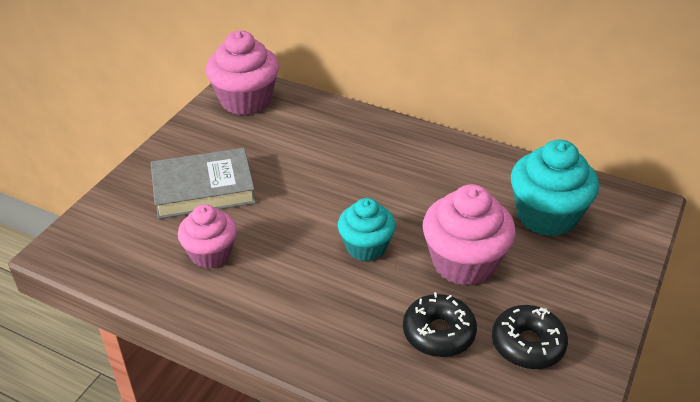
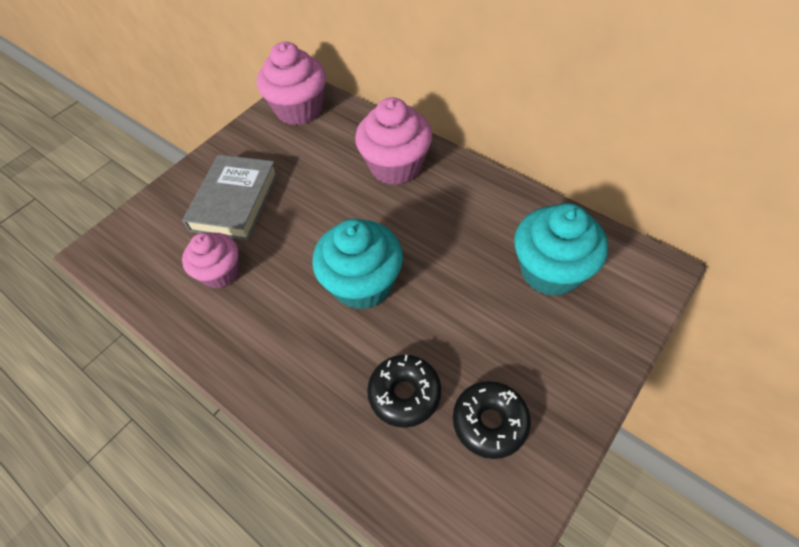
camera: 15 degrees right, 15 degrees up
(203, 189) = (235, 201): grey book -> grey book turned 75 degrees counterclockwise
(366, 247) = (363, 284): turquoise cupcake -> turquoise cupcake, size x1.54
(464, 262) = (452, 315): pink cupcake -> pink cupcake (396, 166)

